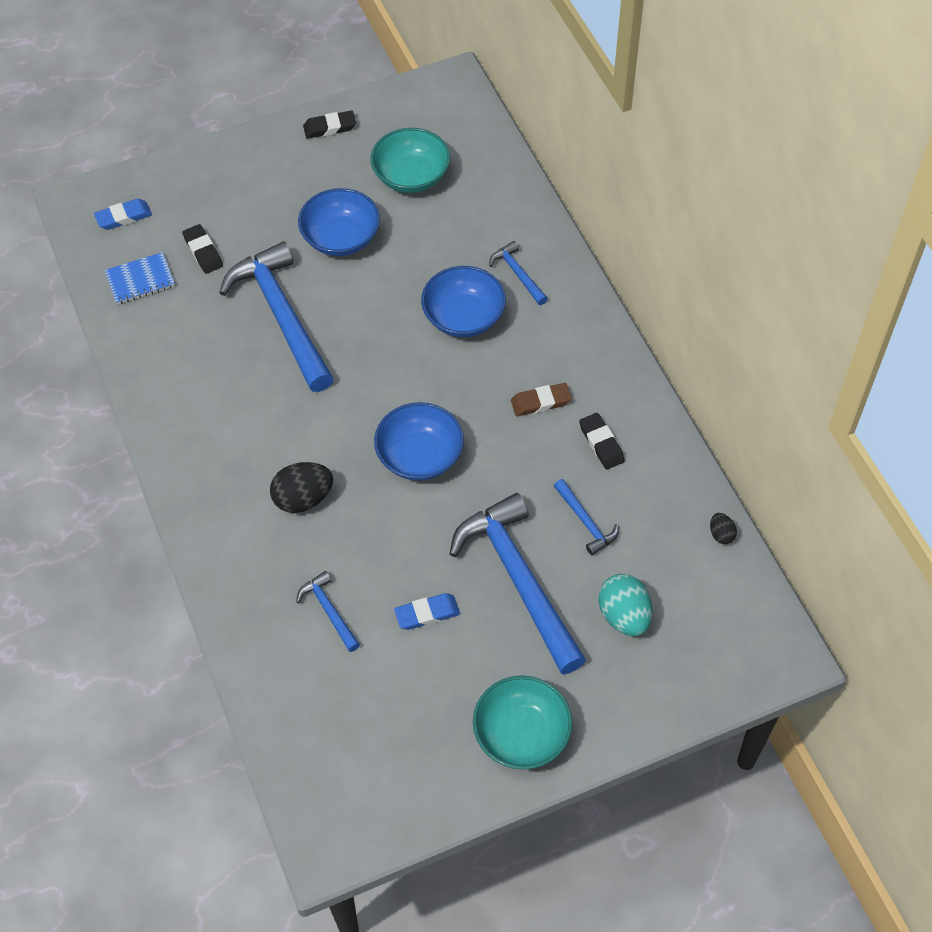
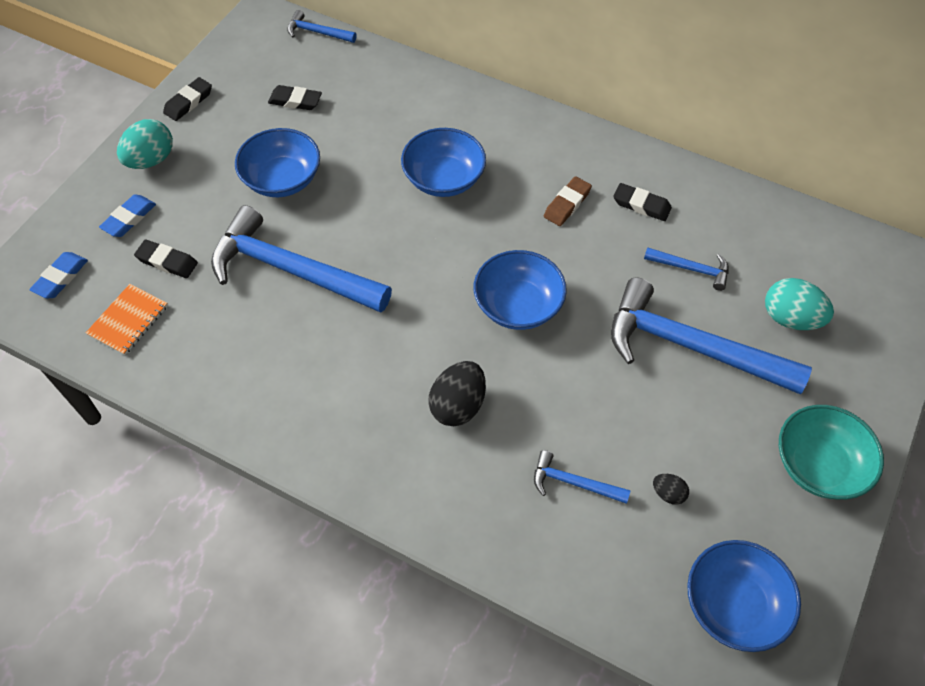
camera: 40 degrees left, 0 degrees up
(140, 280) = (128, 320): blue notebook -> orange notebook
(261, 161) = (151, 160): none -> turquoise egg
(354, 773) = (734, 604): none -> blue bowl
(411, 176) = (295, 101): turquoise bowl -> black eraser
(427, 613) = (652, 425): blue eraser -> blue eraser (129, 218)
(518, 274) = (453, 123): blue hammer -> blue hammer (317, 32)
(721, 534) = (789, 213): black egg -> black egg (668, 493)

